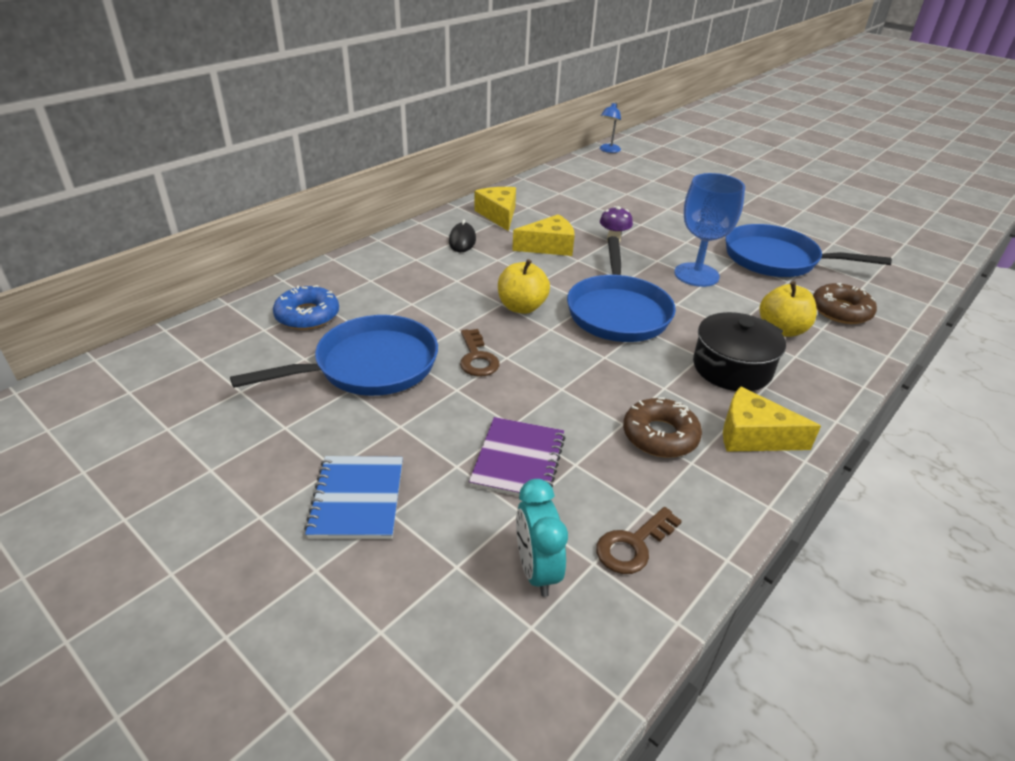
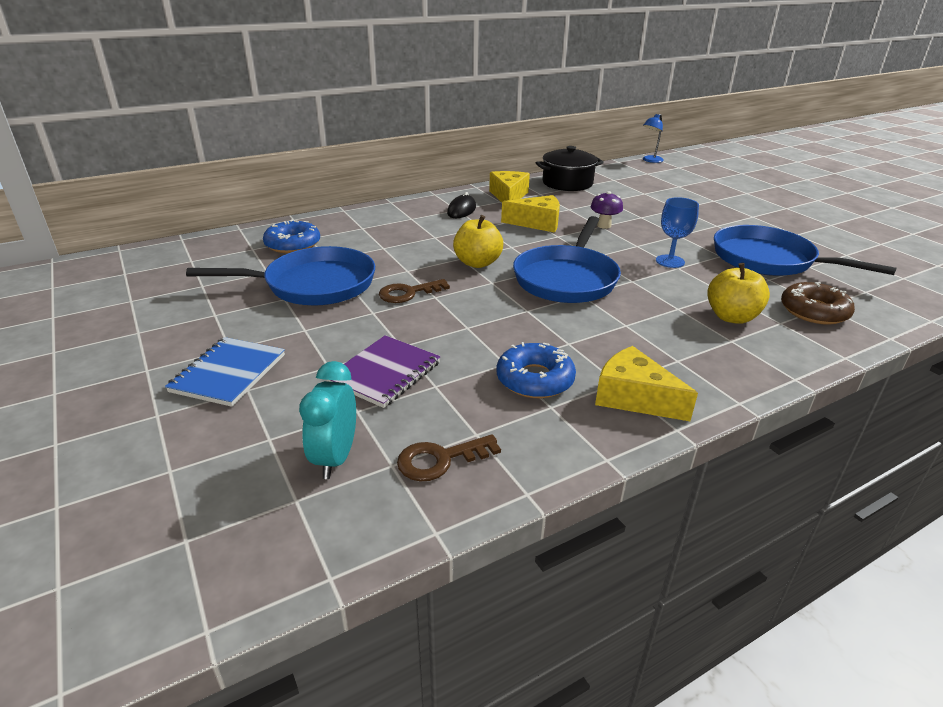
camera: 20 degrees right, 5 degrees down
(477, 358) = (408, 293): brown key -> brown key turned 60 degrees clockwise
(660, 435) = (535, 379): brown donut -> blue donut
(696, 275) = (670, 261): blue goblet -> blue goblet, size x0.62
(732, 368) = (652, 339): black pot -> black pot (567, 183)

